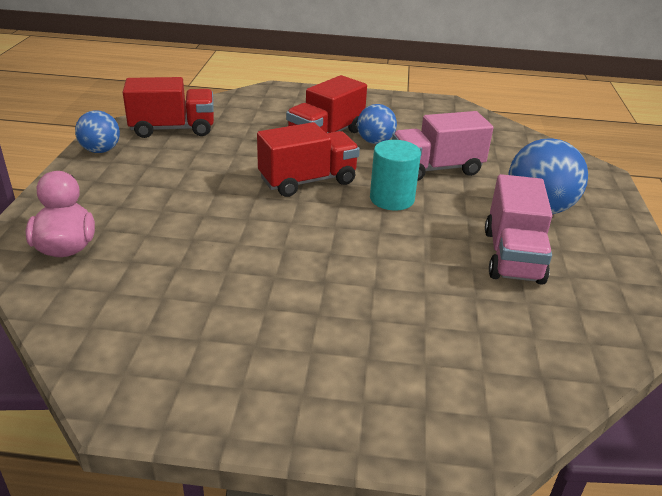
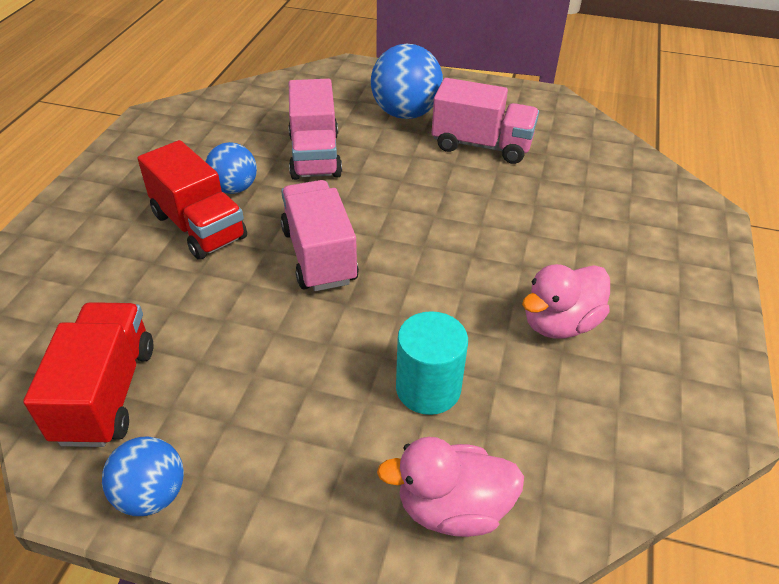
camera: 80 degrees left, 10 degrees up
(247, 302) = (560, 323): none -> pink duck
(307, 181) = (319, 255): red truck -> pink truck
(392, 199) = (373, 197): turquoise cylinder -> turquoise cylinder (428, 388)

